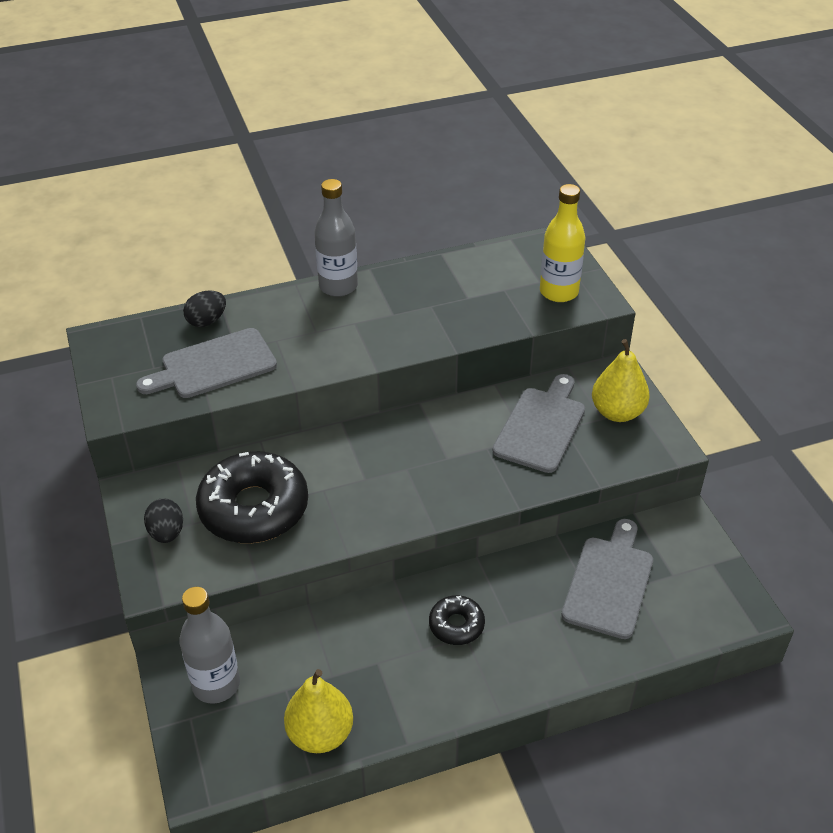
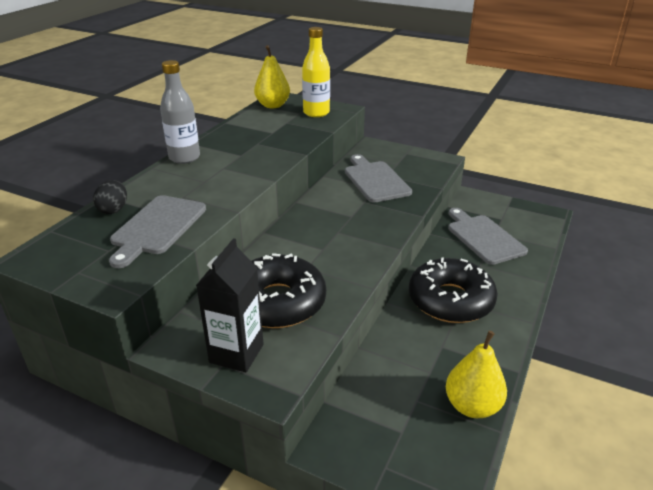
camera: 45 degrees left, 10 degrees down
(167, 533) = (236, 353): black egg -> black carton
(216, 684) = (371, 433): grey bottle -> none
(456, 625) = (450, 300): black donut -> black donut, size x2.04
(617, 412) = (399, 158): yellow pear -> yellow pear (272, 105)

